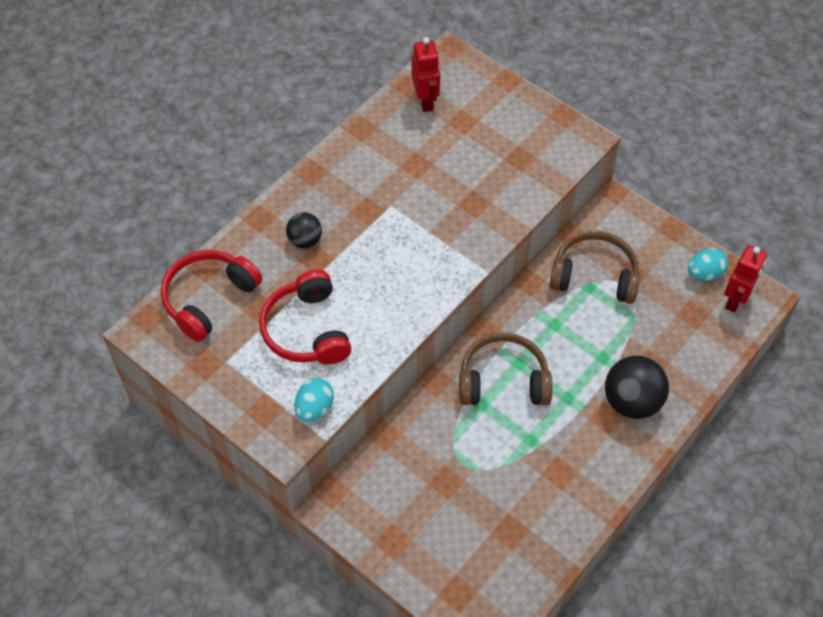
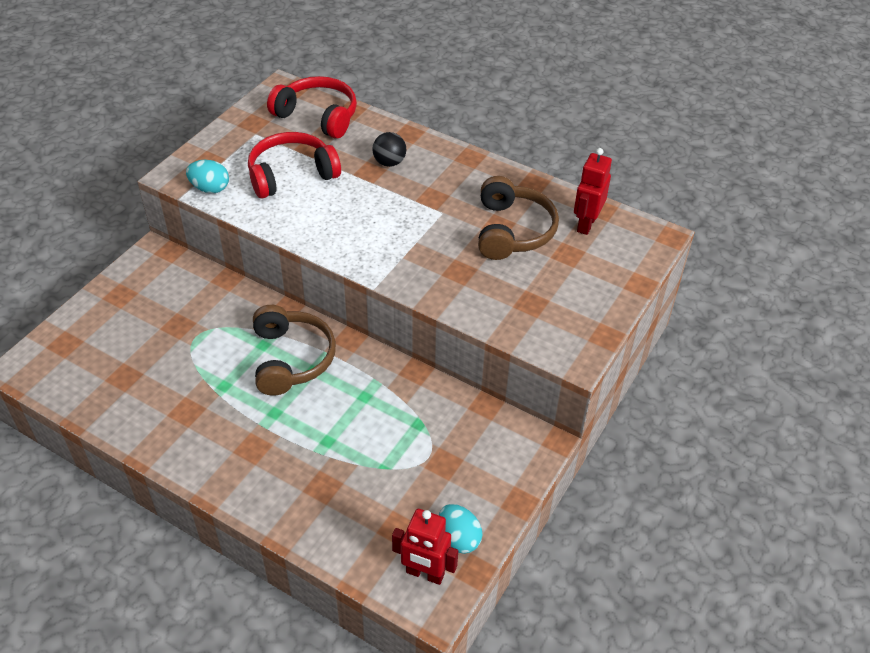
camera: 80 degrees right, 10 degrees down
(425, 101) = (586, 224): red robot -> red robot turned 135 degrees clockwise
(594, 276) = (434, 428): brown headphones -> brown headphones (512, 231)
(632, 401) = (273, 470): black ball -> none

